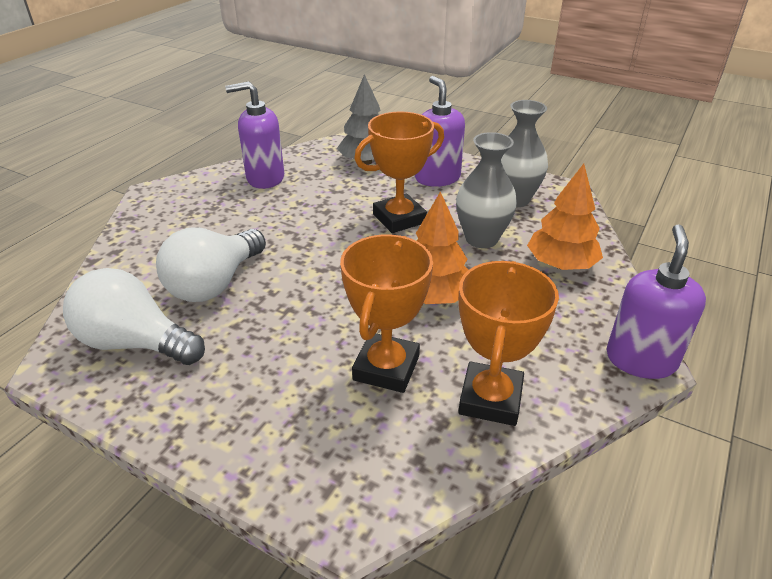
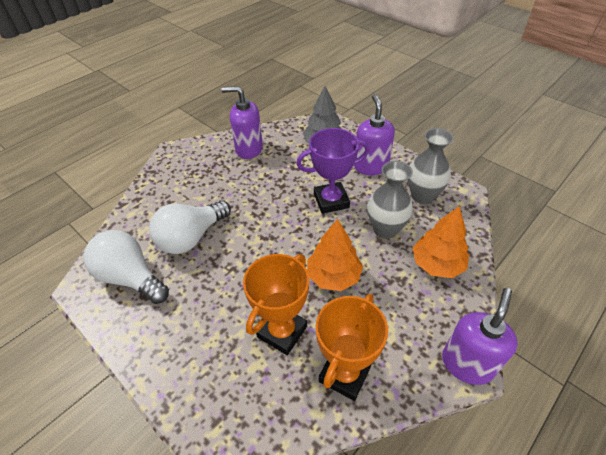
camera: 15 degrees right, 10 degrees up
(399, 218) = (331, 201): orange trophy -> purple trophy

